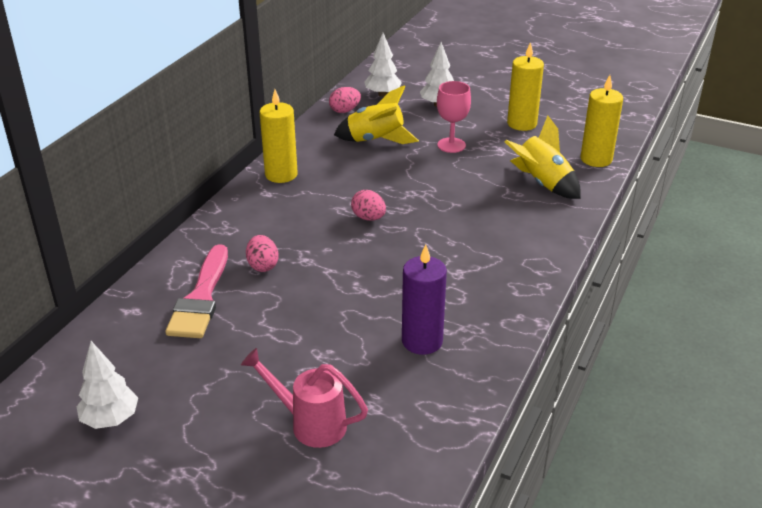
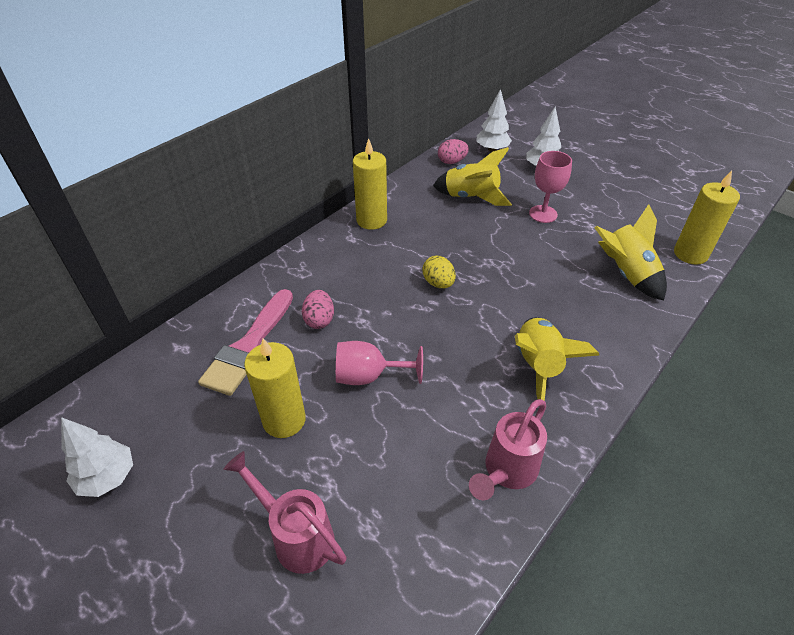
camera: 15 degrees right, 10 degrees up
(329, 301) = (369, 376): none -> pink goblet
(368, 218) = (438, 283): pink egg -> yellow egg
(422, 341) = (448, 450): purple candle -> none
(477, 347) = (506, 472): none -> pink watering can
(482, 267) = (538, 366): none -> yellow rocket
(522, 124) = (620, 201): yellow candle -> yellow candle (284, 420)

